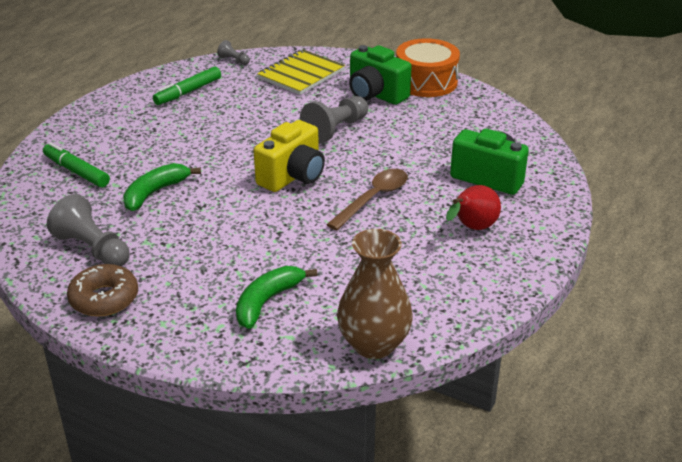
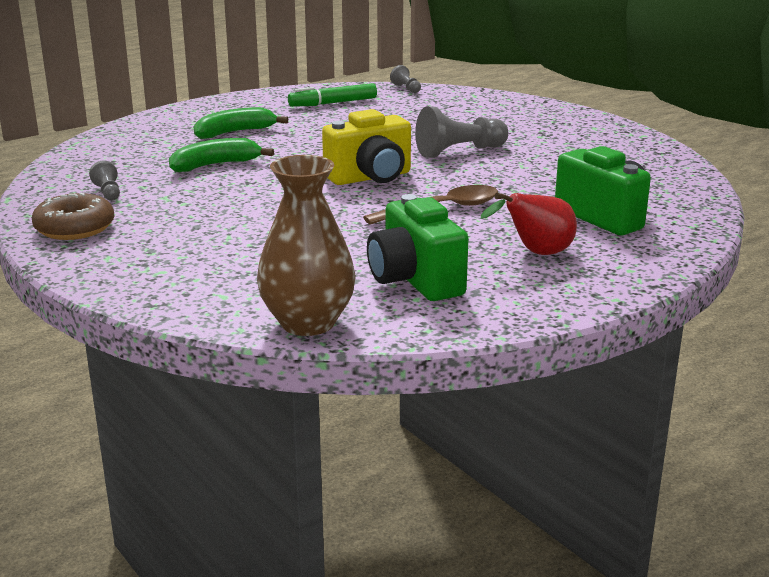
camera: 25 degrees right, 10 degrees down
(76, 171) = (159, 139): green marker -> none
(93, 249) = (108, 192): grey pawn -> grey pawn, size x0.50
(267, 301) = (231, 264): green banana -> green banana (234, 132)
(301, 74) = (467, 107): yellow notebook -> none
(375, 95) = (536, 133): green camera -> green camera (415, 280)
(426, 82) = (608, 132): orange drum -> none

